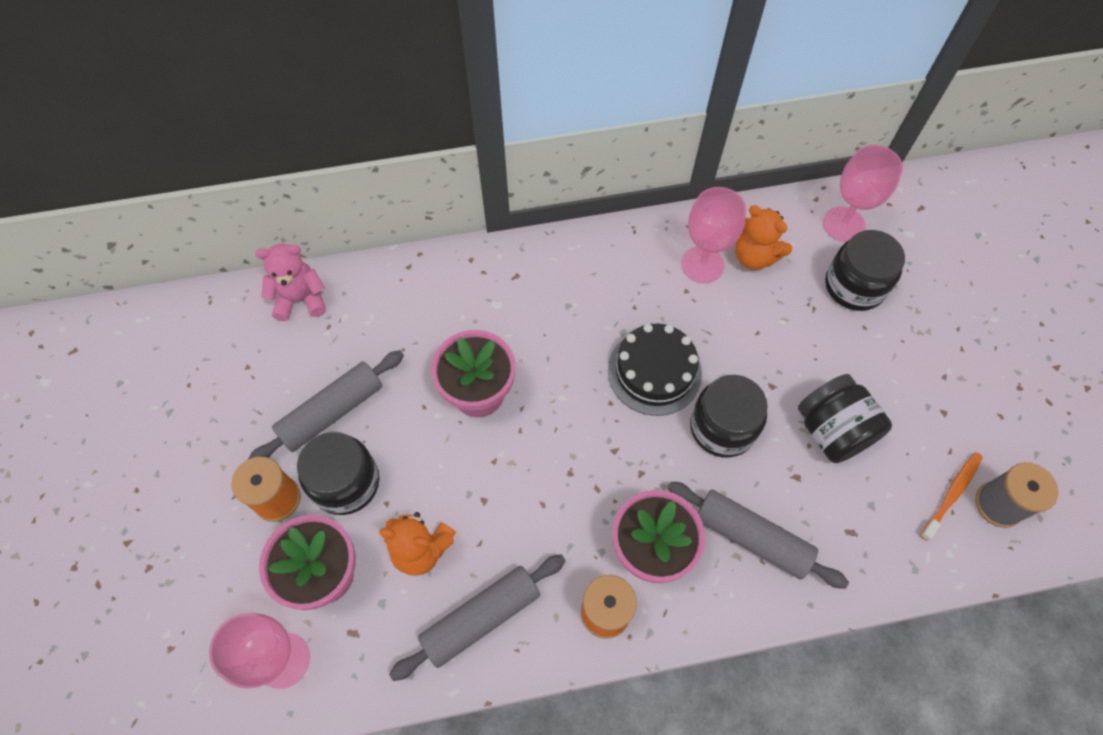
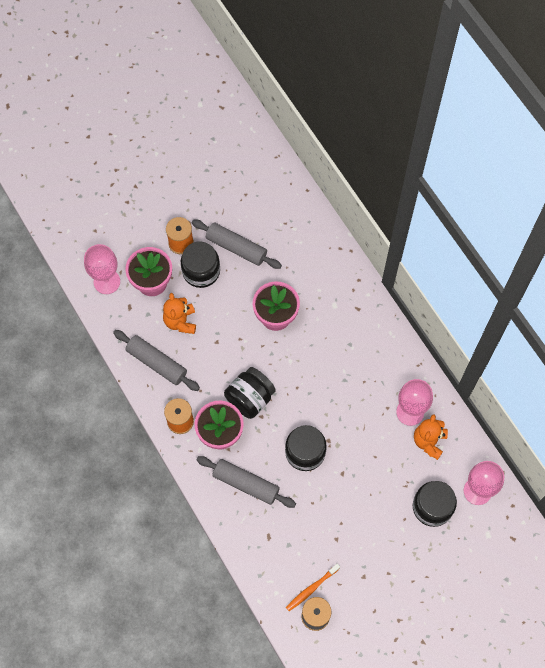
camera: 70 degrees right, 5 degrees up
(300, 299) = (296, 201): pink teddy bear -> none
(654, 372) = (325, 405): black cake -> none
(751, 538) = (246, 484): grey rolling pin -> grey rolling pin turned 75 degrees counterclockwise
(832, 431) = (326, 514): black jar -> black jar (250, 398)
(951, 494) = (311, 588): orange toothbrush -> orange toothbrush turned 120 degrees clockwise

